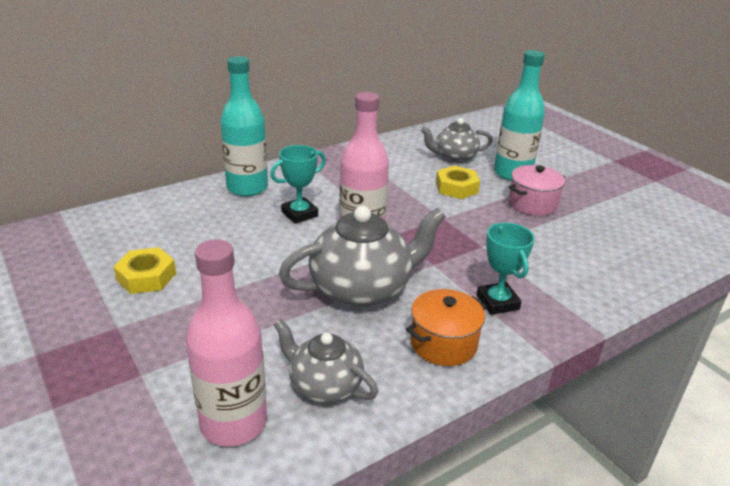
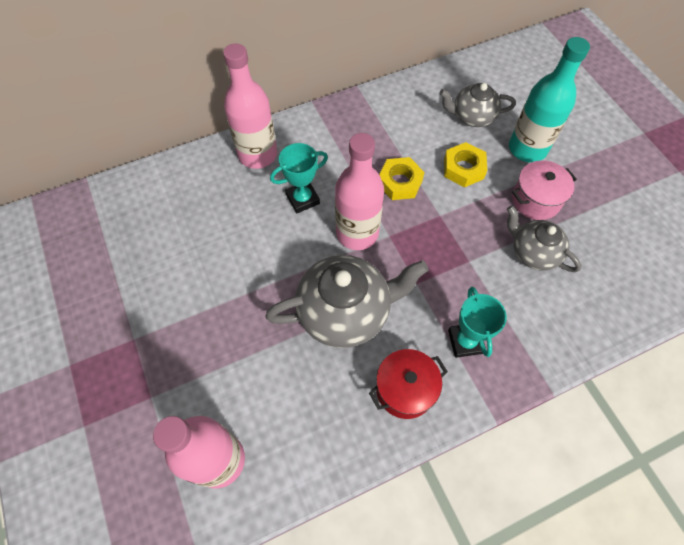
camera: 10 degrees right, 30 degrees up
(146, 277) = (159, 277): yellow nut -> yellow nut (400, 182)
(247, 188) = (258, 154): turquoise bottle -> pink bottle
(324, 386) = (295, 428): grey teapot -> grey teapot (533, 252)
(443, 343) = (405, 389): orange pot -> red pot

